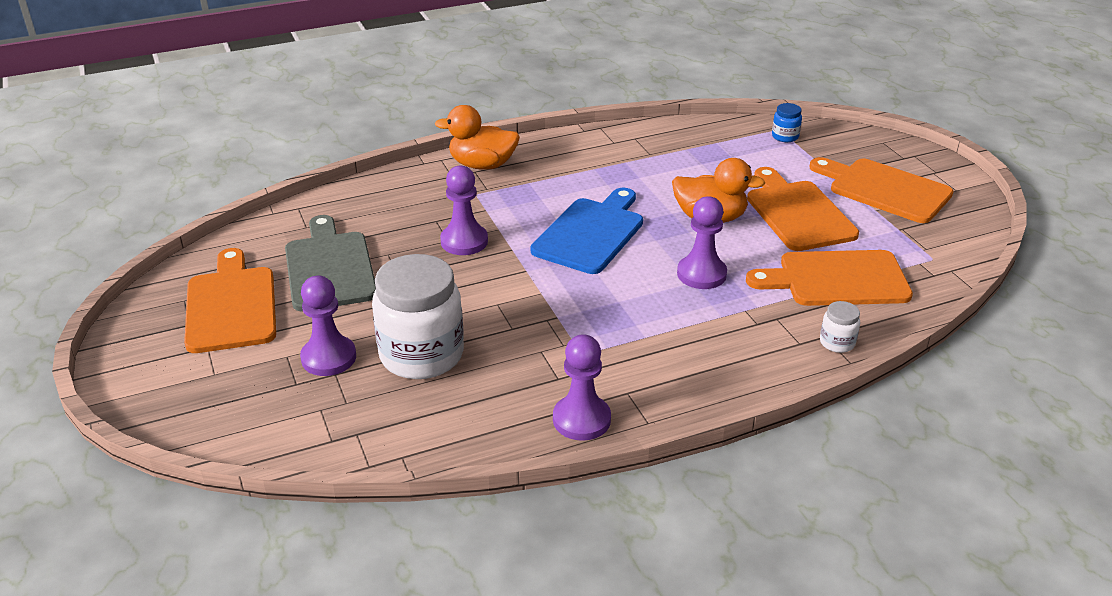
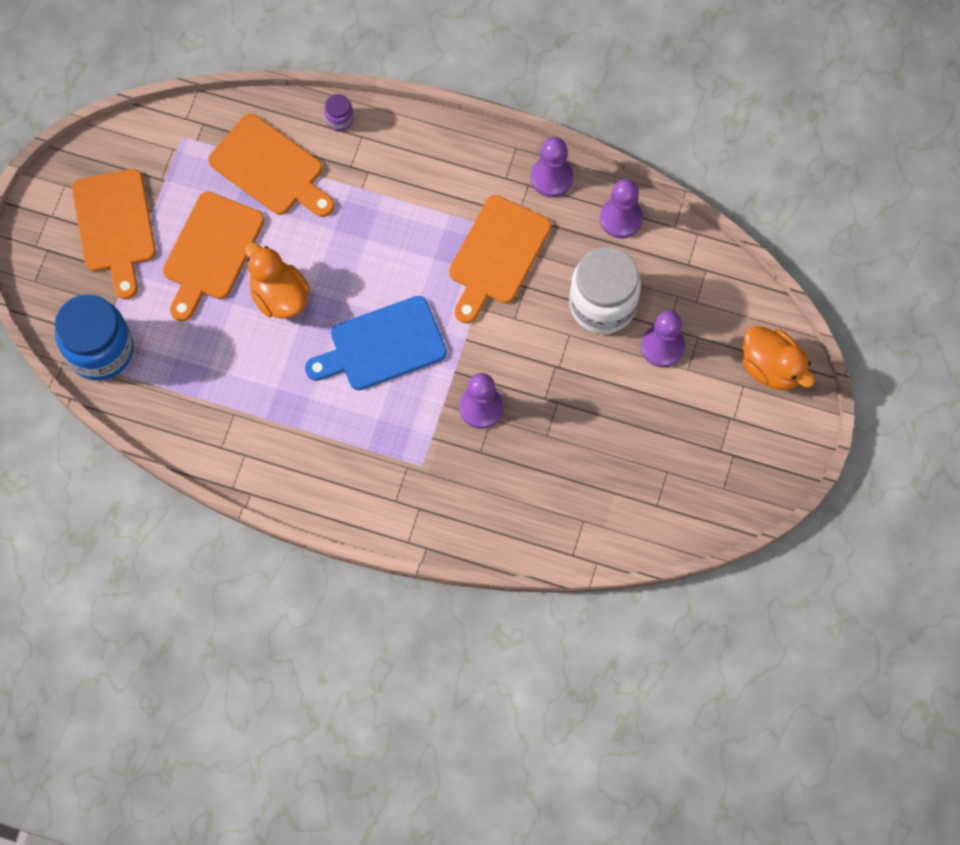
camera: 140 degrees left, 35 degrees up
(231, 305) = (694, 455): orange cutting board -> orange cutting board (497, 255)
(329, 267) = (599, 450): grey cutting board -> none
(482, 165) = (382, 505): orange duck -> orange duck (771, 367)
(701, 274) = (352, 242): purple pawn -> purple pawn (621, 218)
(785, 136) = (100, 350): blue jar -> blue jar, size x2.35
(837, 343) = (339, 119): white jar -> purple jar

